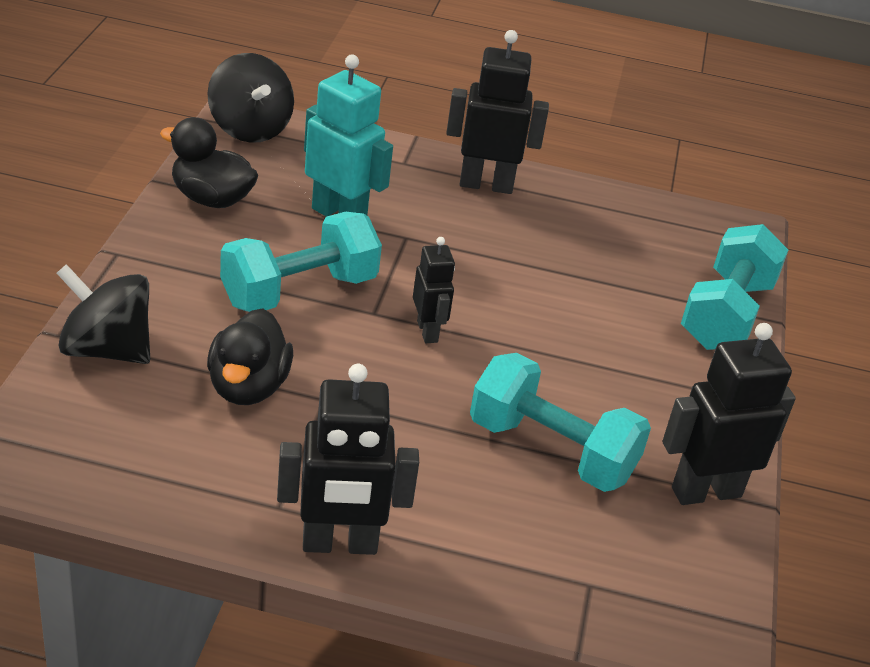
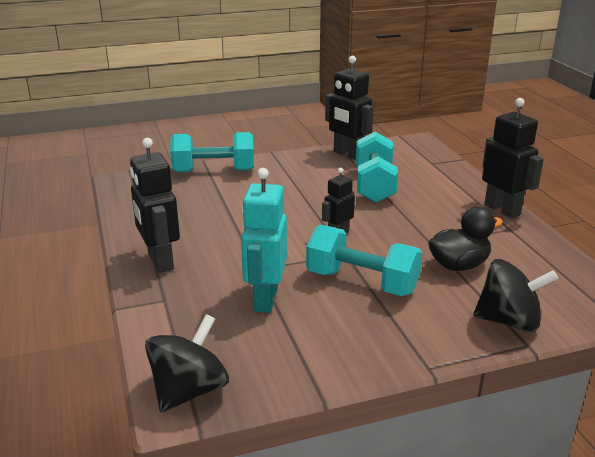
camera: 115 degrees left, 10 degrees down
(106, 349) = (509, 321): black spinning top -> black spinning top turned 75 degrees counterclockwise
(211, 199) = (313, 359): black duck -> none

